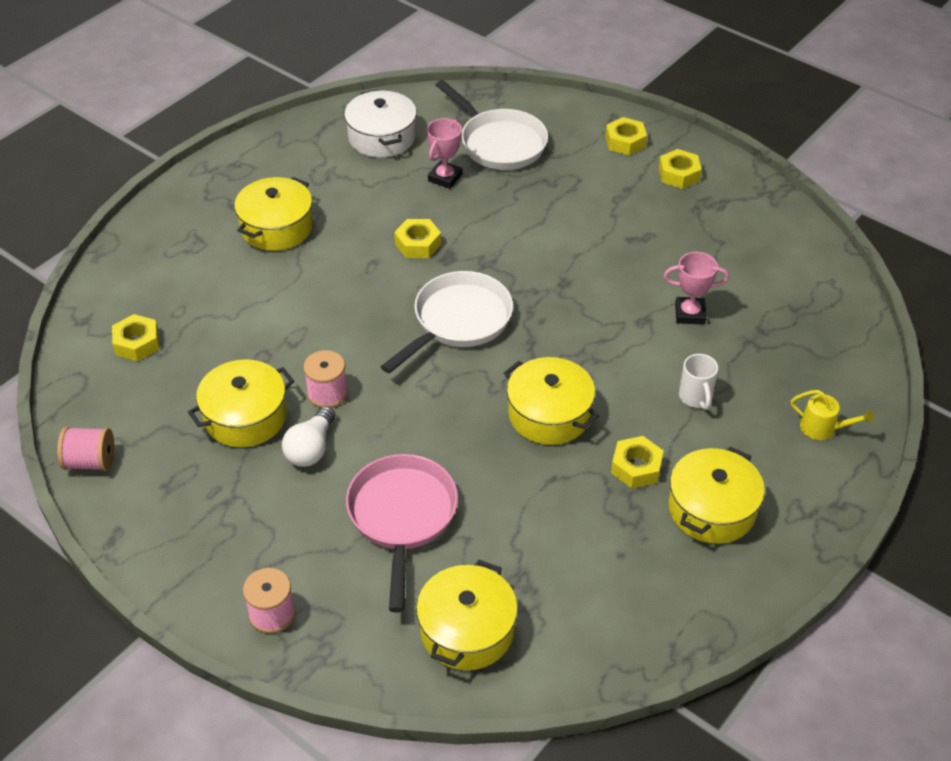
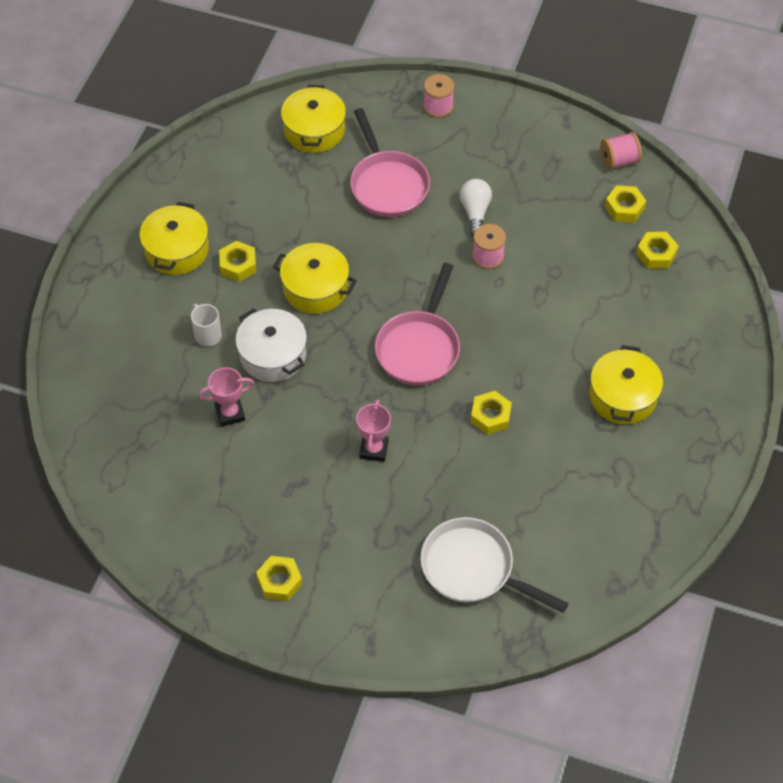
camera: 160 degrees right, 10 degrees up
(245, 417) = (536, 221): yellow pot -> none
(382, 137) = (592, 538): white pot -> white pot (273, 355)
(445, 178) = (504, 503): pink trophy -> pink trophy (374, 449)
(458, 321) = (419, 348): white pan -> pink pan
(625, 142) = (346, 612): yellow nut -> yellow nut (624, 208)
(822, 428) = (104, 337): yellow watering can -> none

